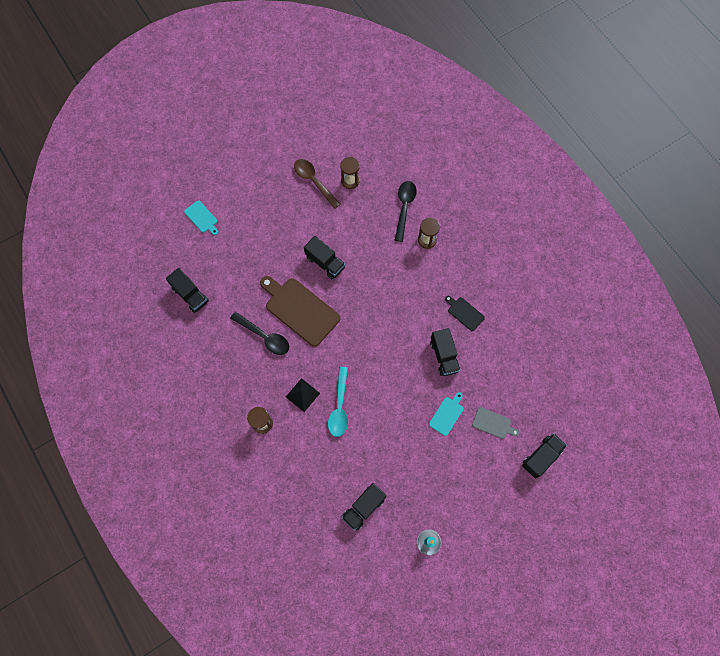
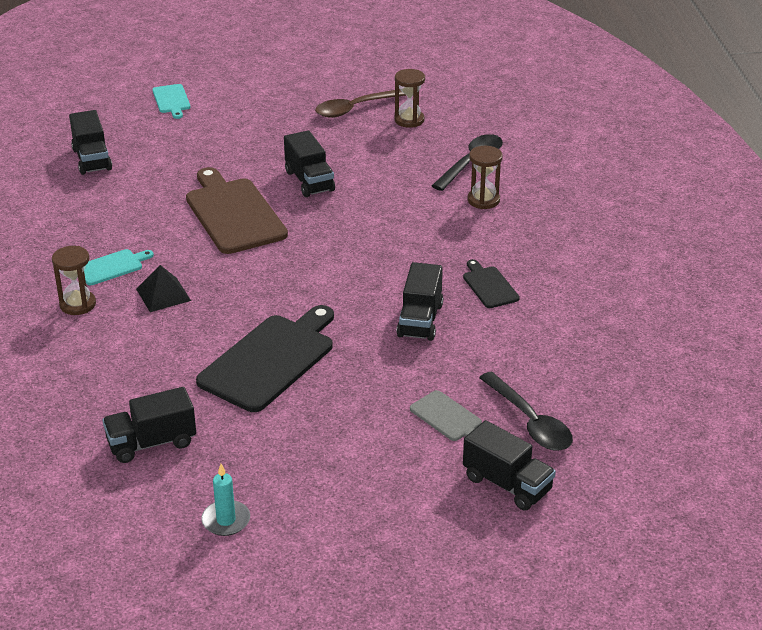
camera: 25 degrees right, 35 degrees down
(264, 336) = (159, 223): black spoon -> black spoon (530, 421)
(314, 181) = (356, 108): brown spoon -> brown spoon turned 105 degrees counterclockwise
(339, 407) = (208, 323): turquoise spoon -> none
(386, 421) = (270, 360): none -> black cutting board
(447, 414) = (375, 383): turquoise cutting board -> turquoise cutting board (112, 267)
(541, 457) = (507, 484): black truck -> black truck turned 60 degrees clockwise

